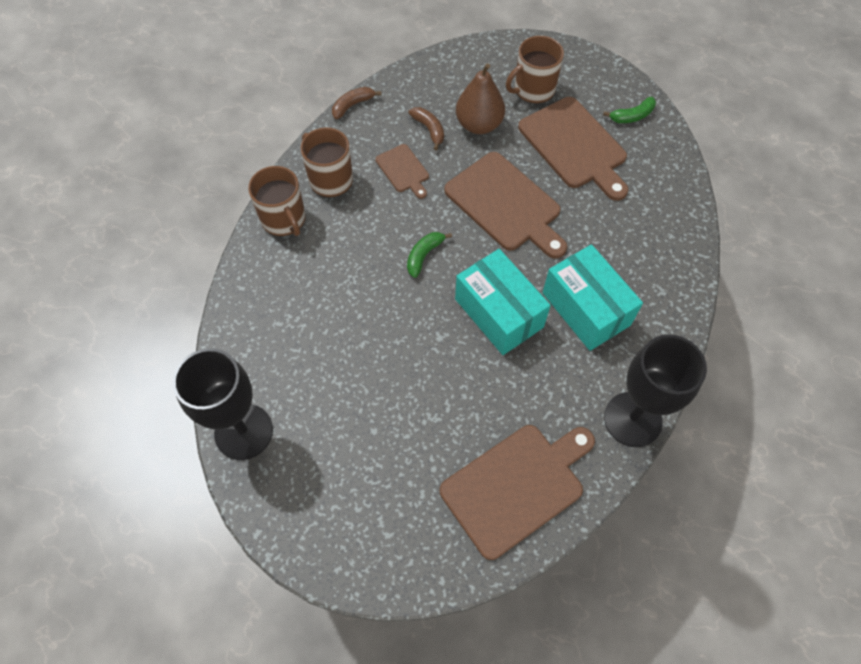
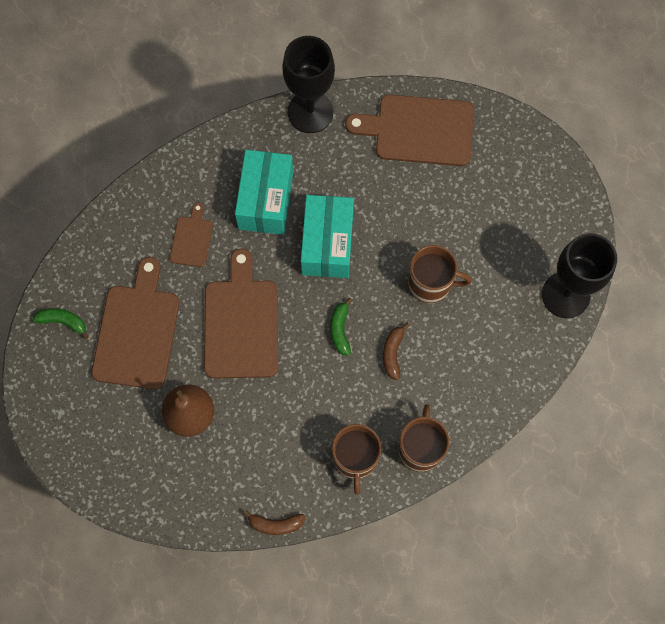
camera: 140 degrees left, 10 degrees up
(403, 170) = (290, 419): brown cutting board -> brown cutting board (192, 239)
(424, 255) = (340, 329): green banana -> green banana turned 105 degrees clockwise
(429, 129) = (234, 443): brown banana -> brown banana (393, 353)
(533, 90) = (112, 413): brown mug -> brown mug (431, 283)

